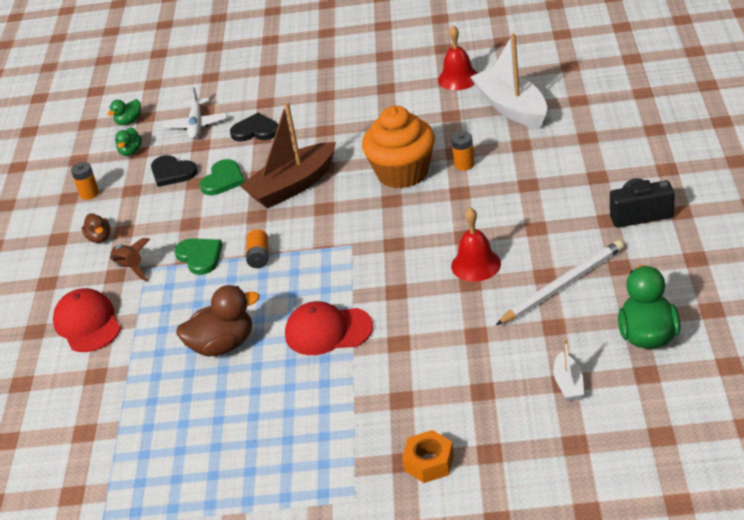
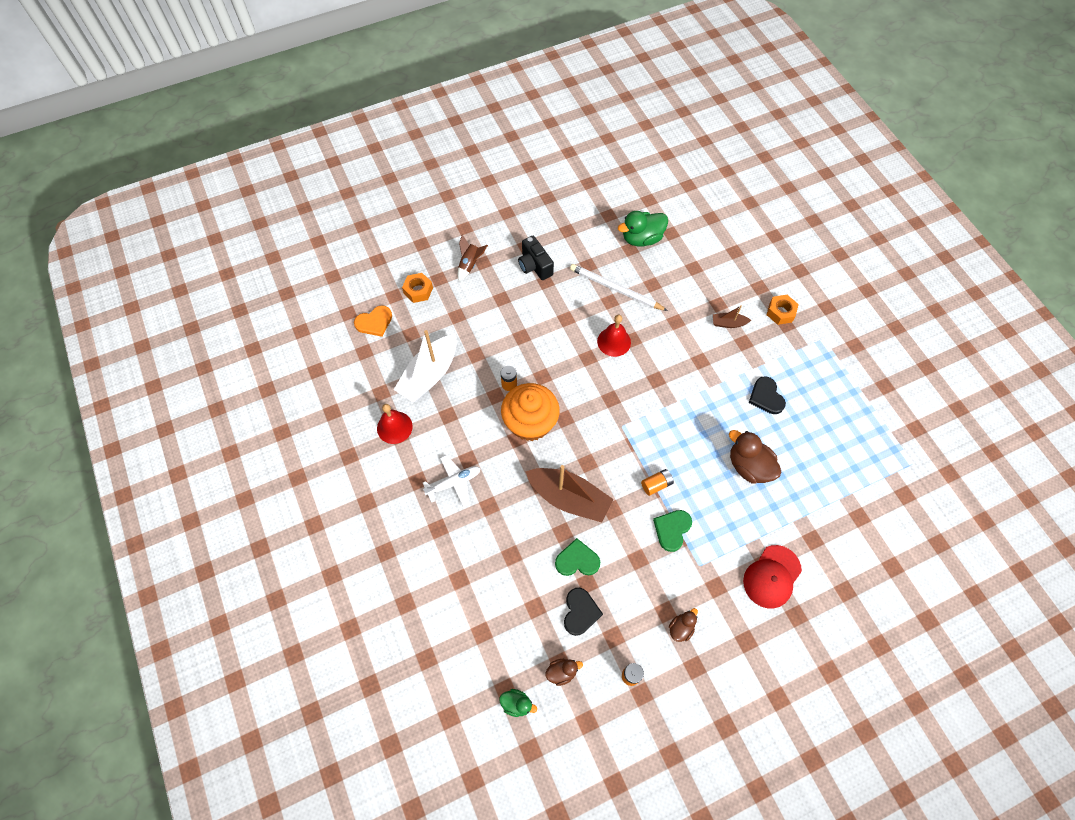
camera: 120 degrees left, 25 degrees up
(130, 151) = (562, 672): green duck -> brown duck
(130, 268) = (704, 578): brown rocket -> brown rocket (470, 264)
(196, 125) = (507, 628): white plane -> white plane (454, 482)
(255, 131) = (503, 566): black heart -> black heart (766, 397)
(328, 331) = (708, 405): red cap -> none
(442, 392) = (728, 323): none -> brown boat
(568, 384) = (694, 265): white boat -> none
(608, 75) = (374, 322): none -> orange heart
(642, 111) = (418, 290): none -> orange nut

